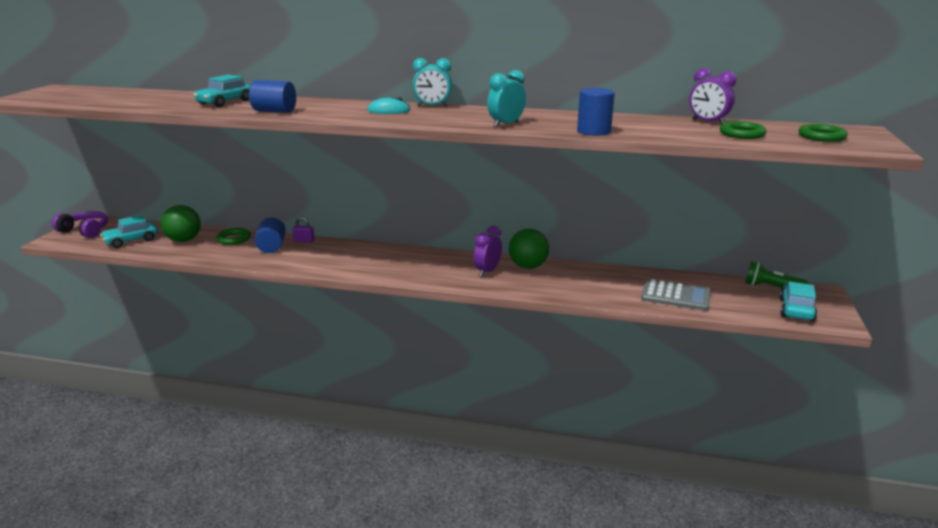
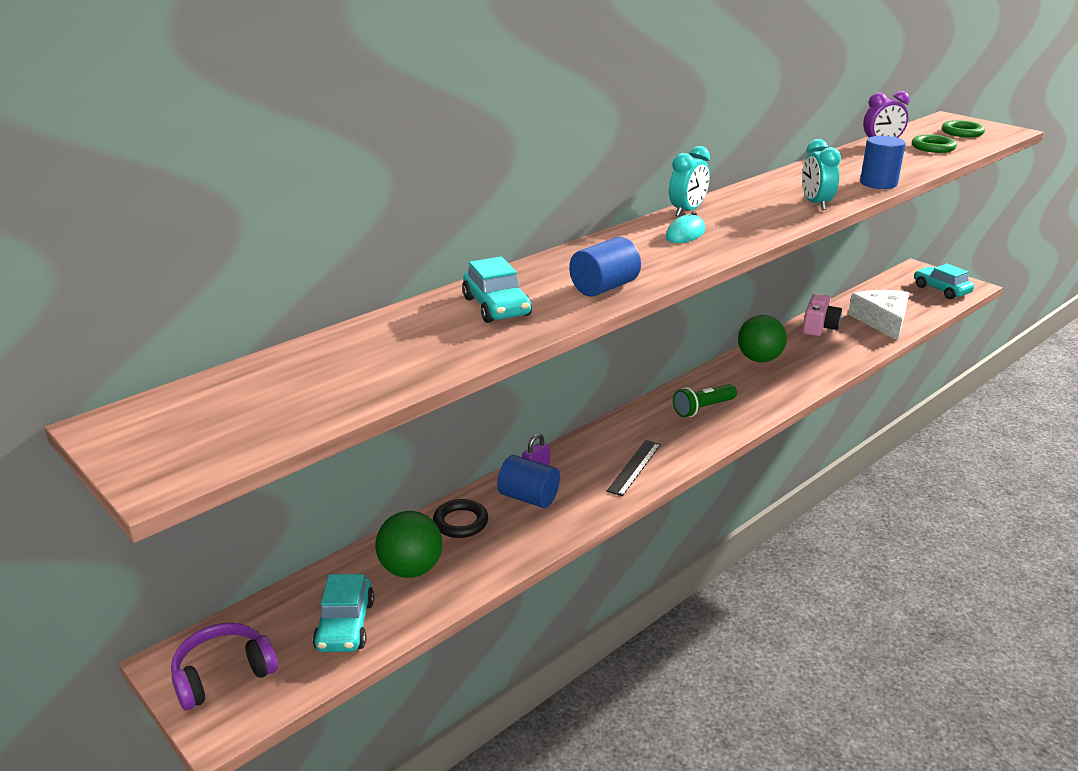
camera: 55 degrees left, 5 degrees up
(234, 239) = (460, 522): green ring -> black ring
(332, 263) = (634, 467): none -> black ruler
(487, 271) = (751, 383): purple clock -> none
(618, 275) = (819, 327): none -> pink camera
(676, 296) = (882, 321): grey calculator -> white cheese
(771, 287) = (895, 281): green flashlight -> green flashlight (703, 409)

